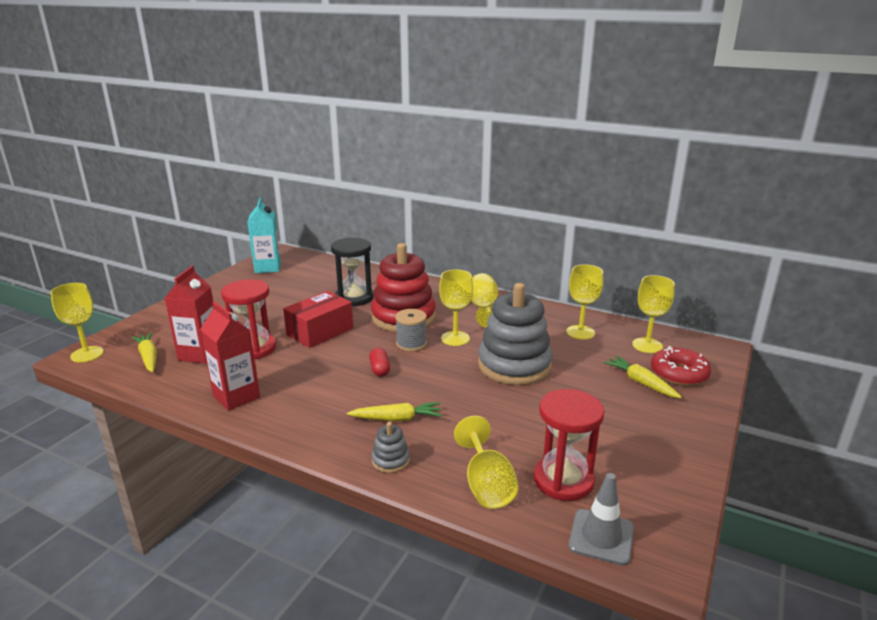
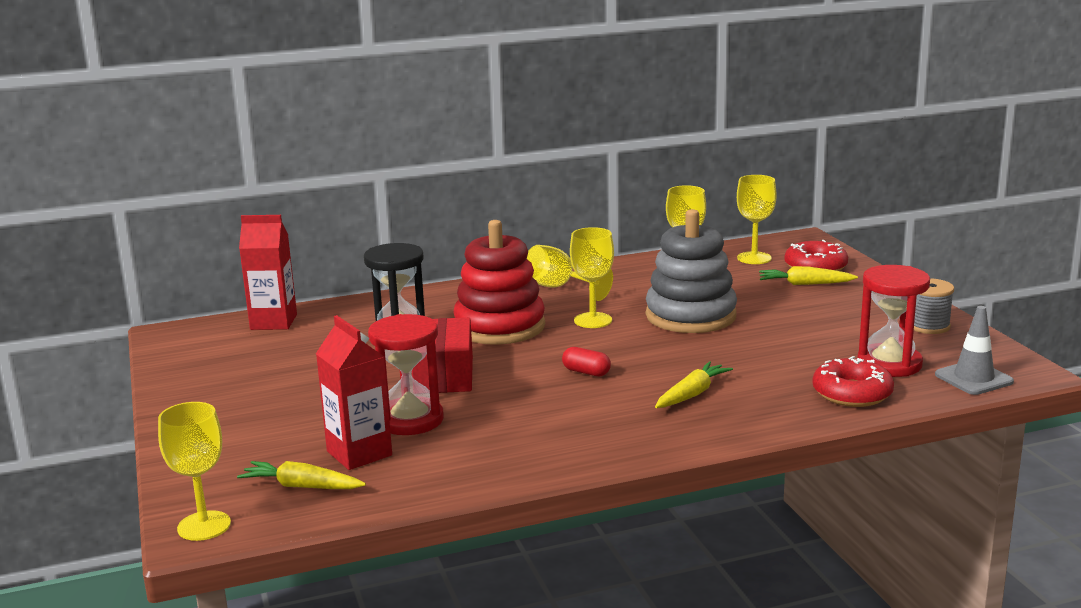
camera: 45 degrees left, 5 degrees down
(236, 396) = (505, 458): red carton -> red carton (273, 322)
(267, 268) = (199, 353): turquoise carton -> none
(390, 460) = (756, 419): grey stacking toy -> none
(411, 344) = (563, 342): grey spool -> grey spool (928, 326)
(486, 485) = (852, 393): yellow goblet -> red donut

